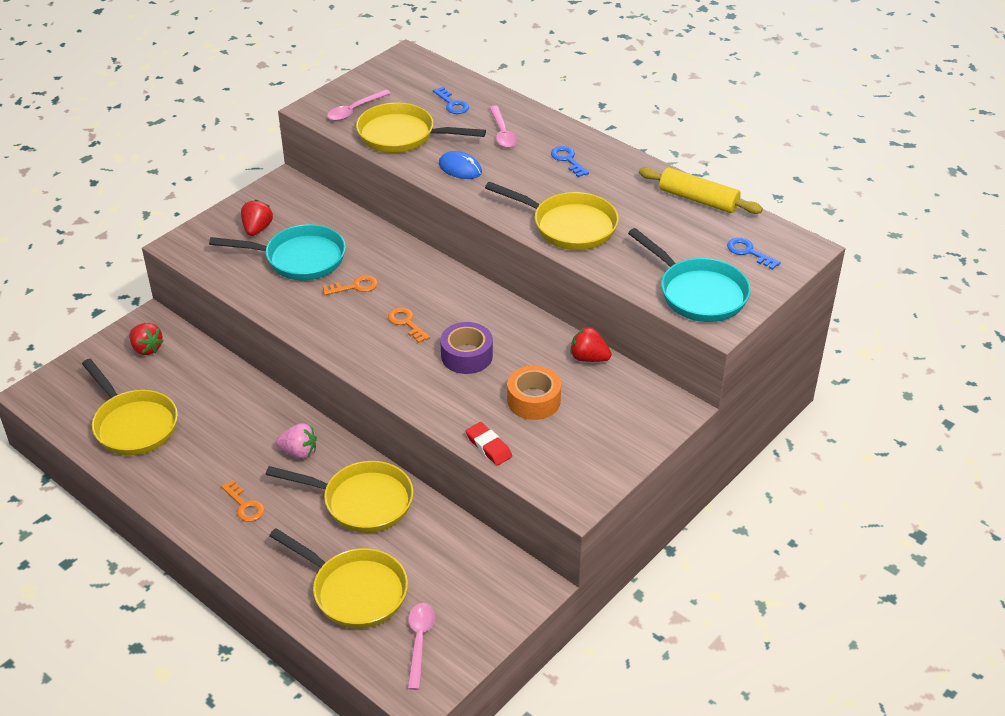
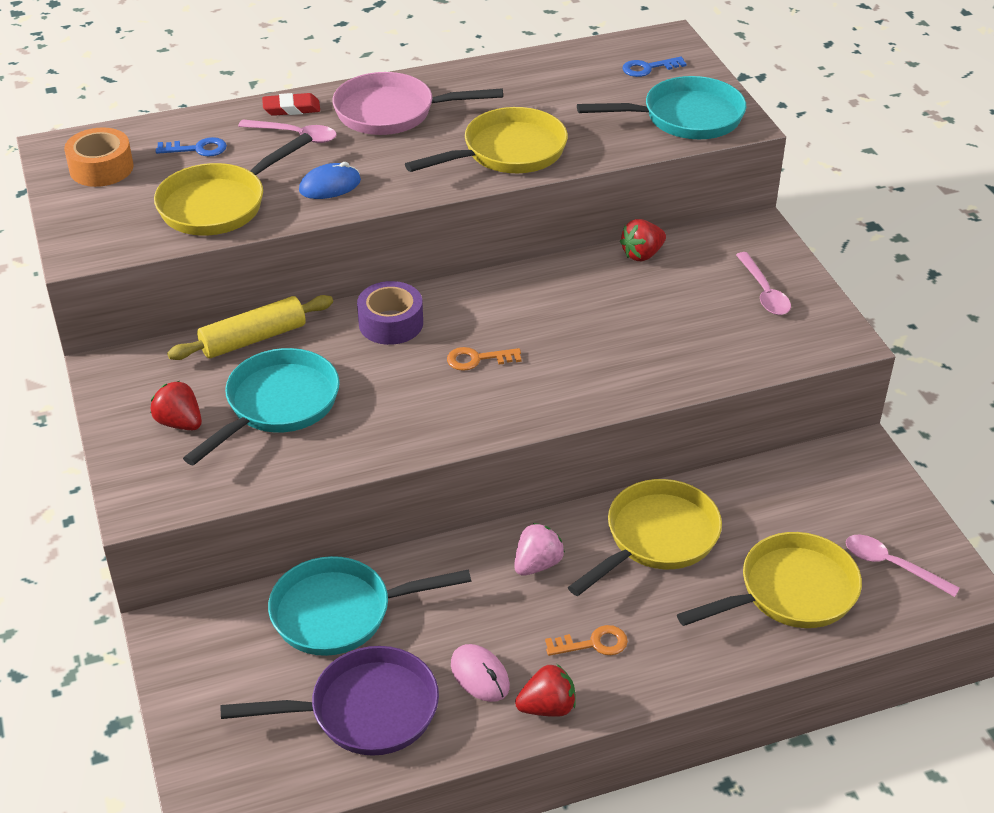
camera: 60 degrees left, 0 degrees up
(133, 425) = (365, 710): yellow pan -> purple pan
(147, 348) = (223, 650): red strawberry -> red strawberry (547, 707)
(188, 463) = (480, 675): none -> pink mouse
(203, 382) = (340, 612): none -> turquoise pan
(354, 110) = (123, 222): pink spoon -> pink spoon (764, 292)
(355, 287) = (375, 377): orange key -> none
(466, 356) = (571, 334): purple tape -> purple tape (391, 323)
(488, 446) = (726, 370): red eraser -> red eraser (291, 108)
(533, 400) = (678, 314): orange tape -> orange tape (101, 168)
(568, 160) = (392, 112): blue key -> pink pan
(698, 199) = (540, 64): yellow rolling pin -> yellow rolling pin (253, 339)

